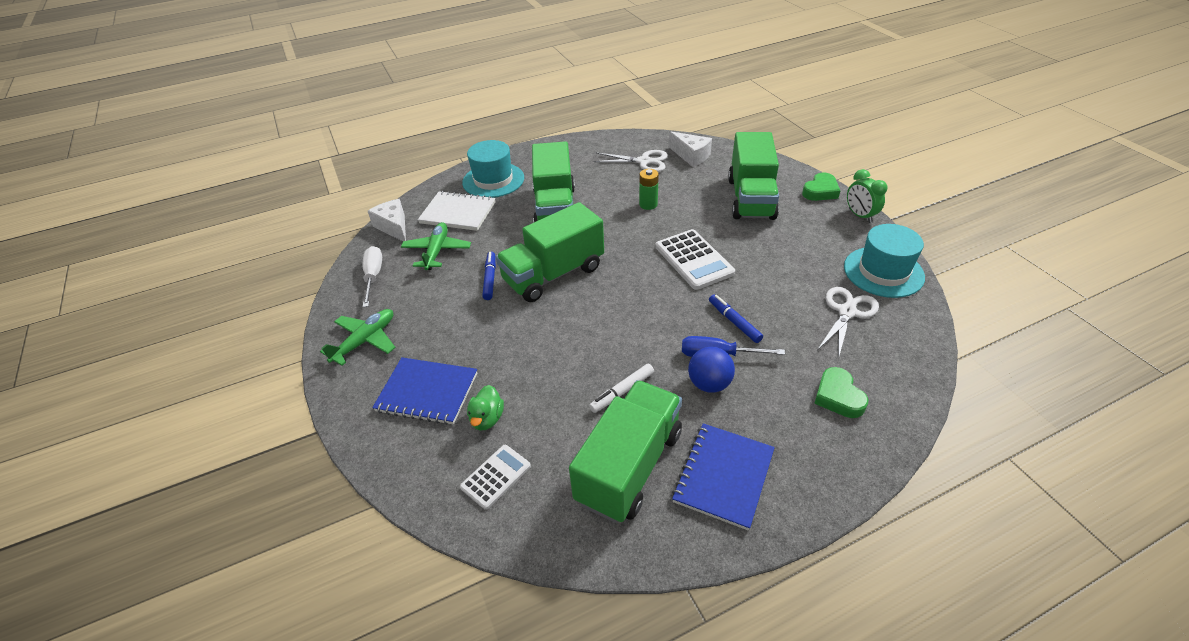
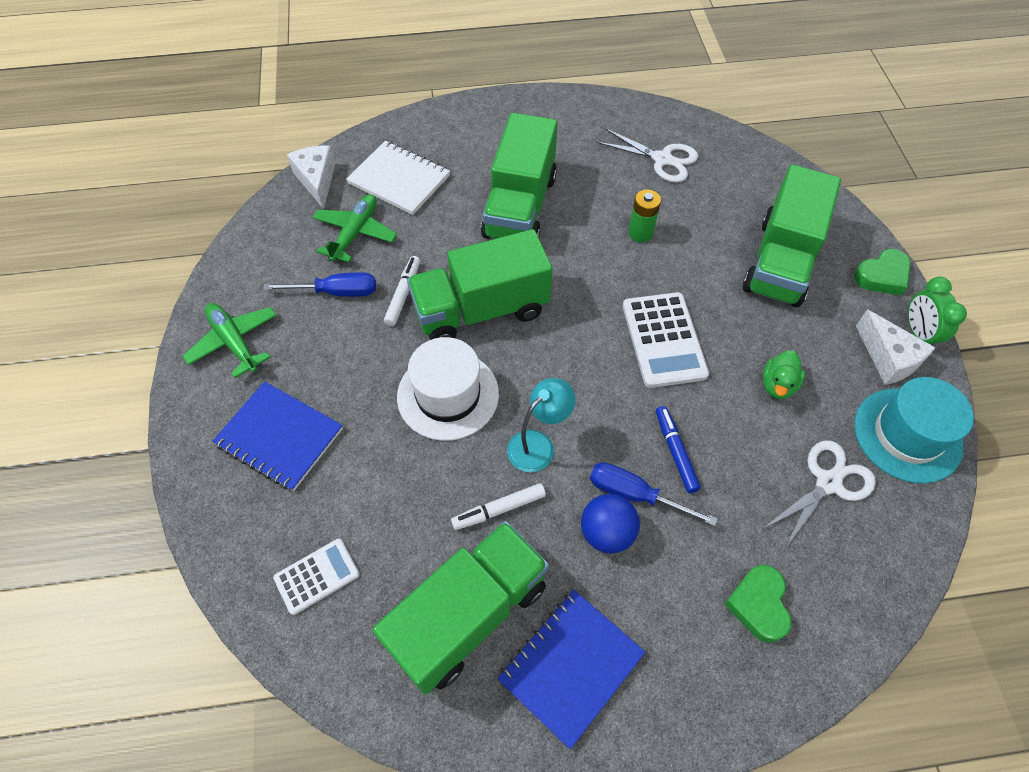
camera: 15 degrees right, 15 degrees up
(365, 341) = (234, 342): green plane -> green plane turned 90 degrees counterclockwise
(373, 276) = (271, 250): white screwdriver -> none
(436, 290) = (336, 292): none -> blue screwdriver
(487, 419) = (333, 495): green duck -> green duck (778, 385)
(490, 279) = (403, 294): blue marker -> white marker
(493, 180) = (459, 138): turquoise hat -> none
(551, 331) = (448, 395): none -> white hat
(633, 343) = (538, 444): none -> turquoise lamp
(691, 156) = (729, 167): white cheese -> white cheese (888, 358)

